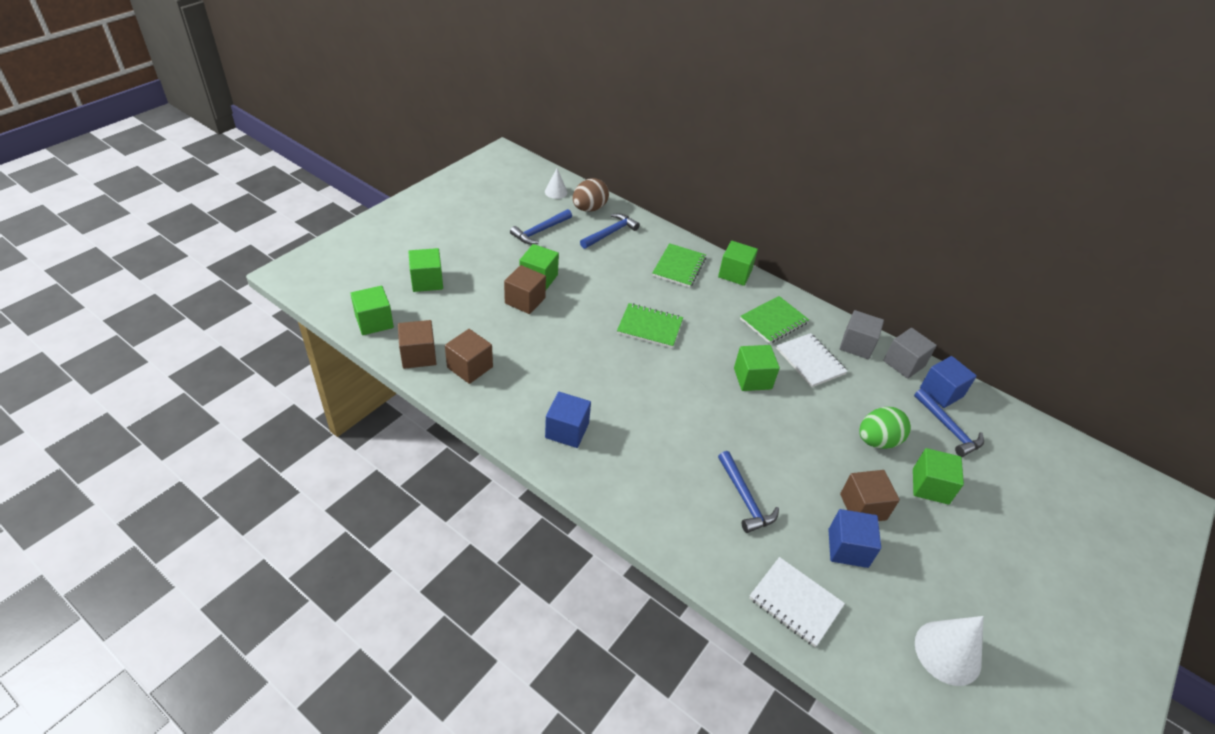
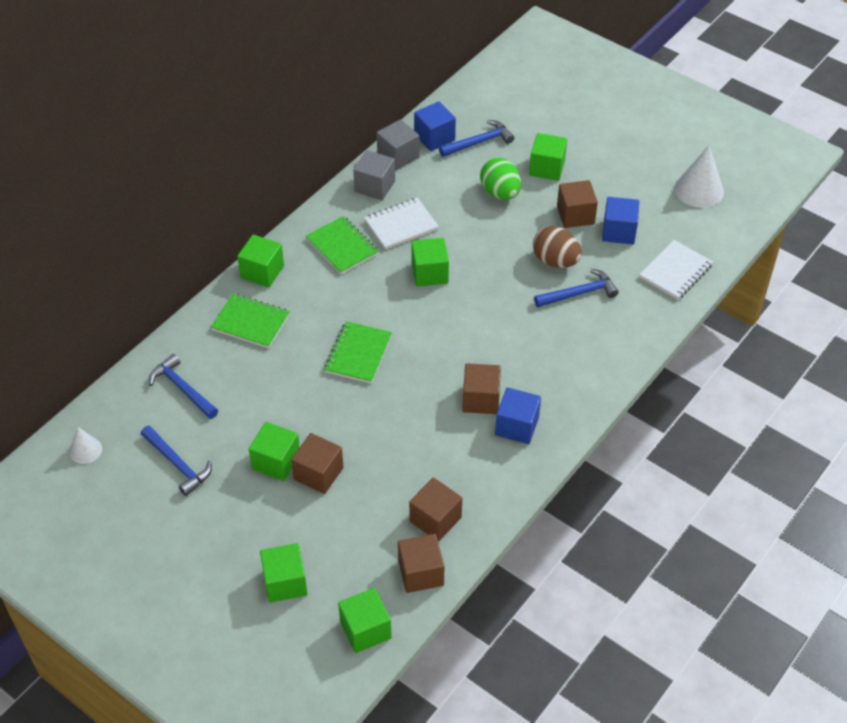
camera: 85 degrees left, 5 degrees up
(589, 208) = (127, 411): brown egg -> brown egg (555, 261)
(599, 406) = (481, 399): none -> brown cube

